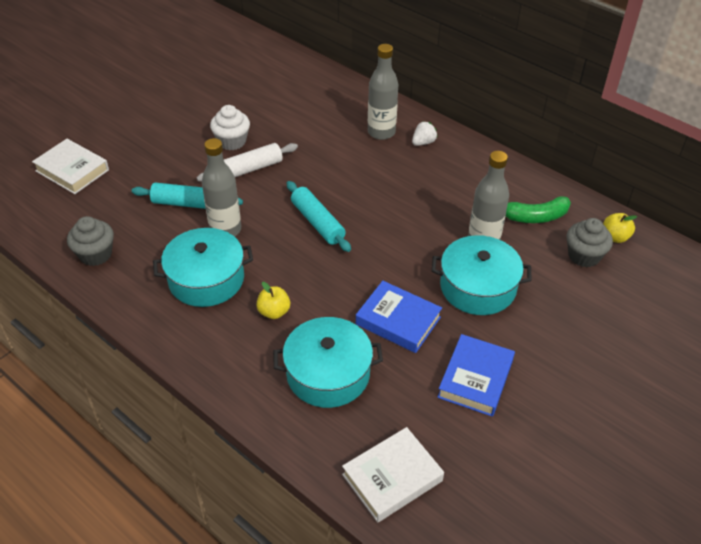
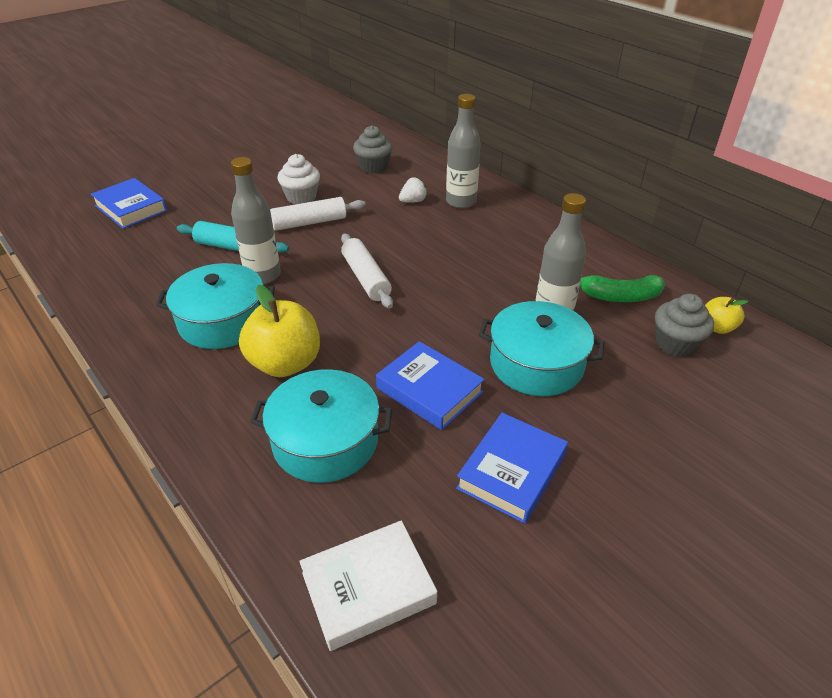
camera: 10 degrees right, 5 degrees down
(72, 170) = (131, 208): white book -> blue book
(95, 254) = (116, 285): grey cupcake -> grey cupcake (373, 167)
(274, 312) = (285, 363): yellow apple -> yellow apple, size x1.92
(317, 222) = (366, 278): turquoise rolling pin -> white rolling pin
(423, 142) = (504, 214): white strawberry -> white strawberry (413, 201)

